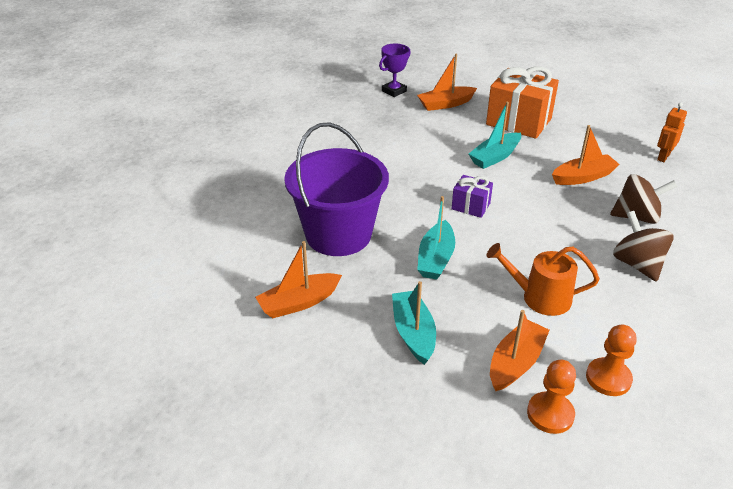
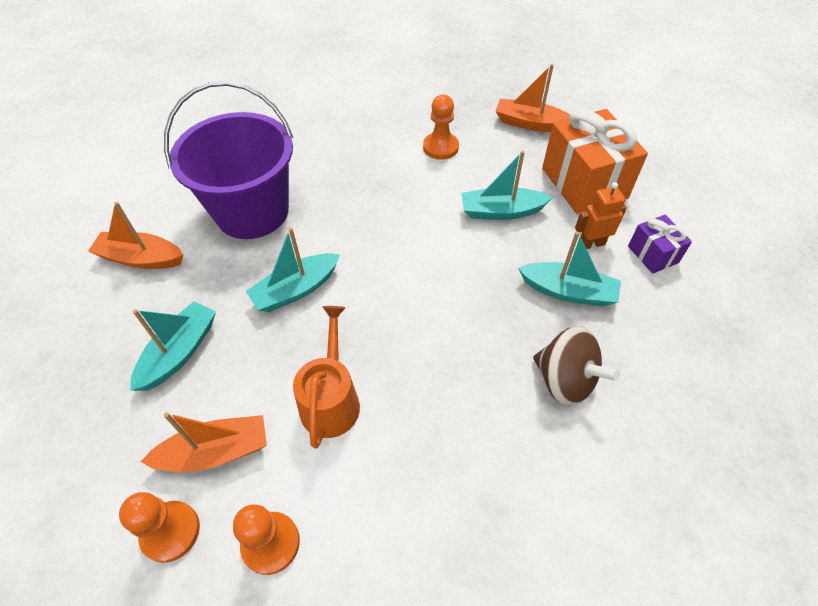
camera: 40 degrees right, 15 degrees up
(394, 91) = (496, 84): purple trophy -> none
(410, 140) = (440, 147): none -> orange pawn
(470, 206) = (402, 253): purple gift -> purple gift (653, 254)
(540, 297) = (331, 400): orange watering can -> orange watering can turned 45 degrees clockwise
(583, 177) = (568, 291): orange boat -> turquoise boat
(637, 264) = (483, 438): brown spinning top -> none
(663, 157) = (710, 325): orange robot -> orange robot (591, 244)

